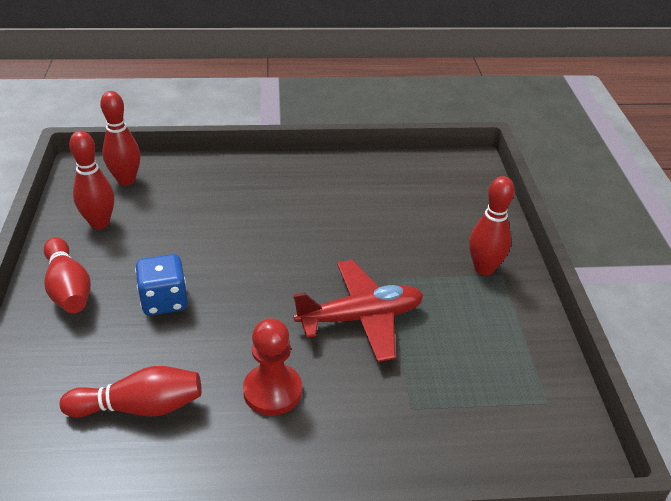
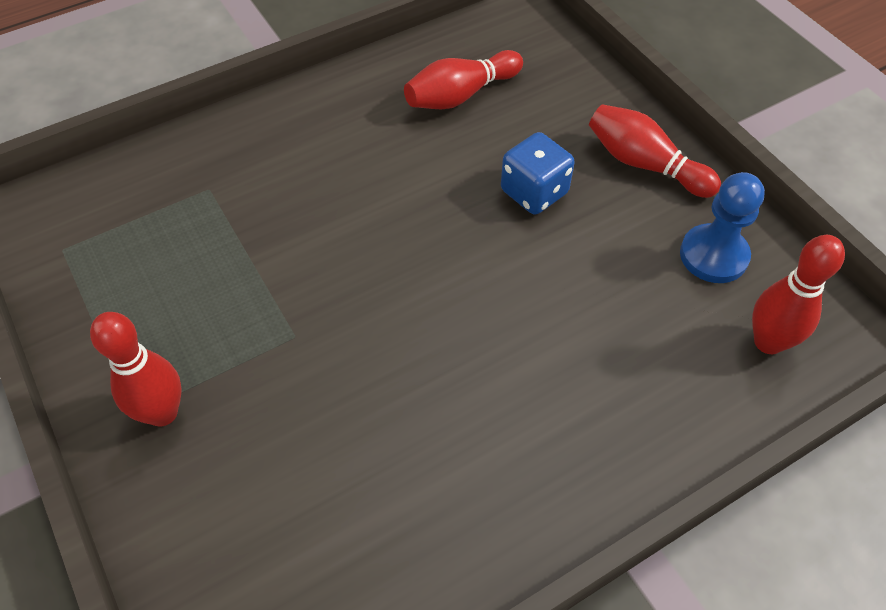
camera: 155 degrees right, 15 degrees up
(100, 223) = (713, 255): red bowling pin -> blue pawn
(272, 391) = (353, 151): red pawn -> none
(360, 318) = (303, 263): red plane -> none

